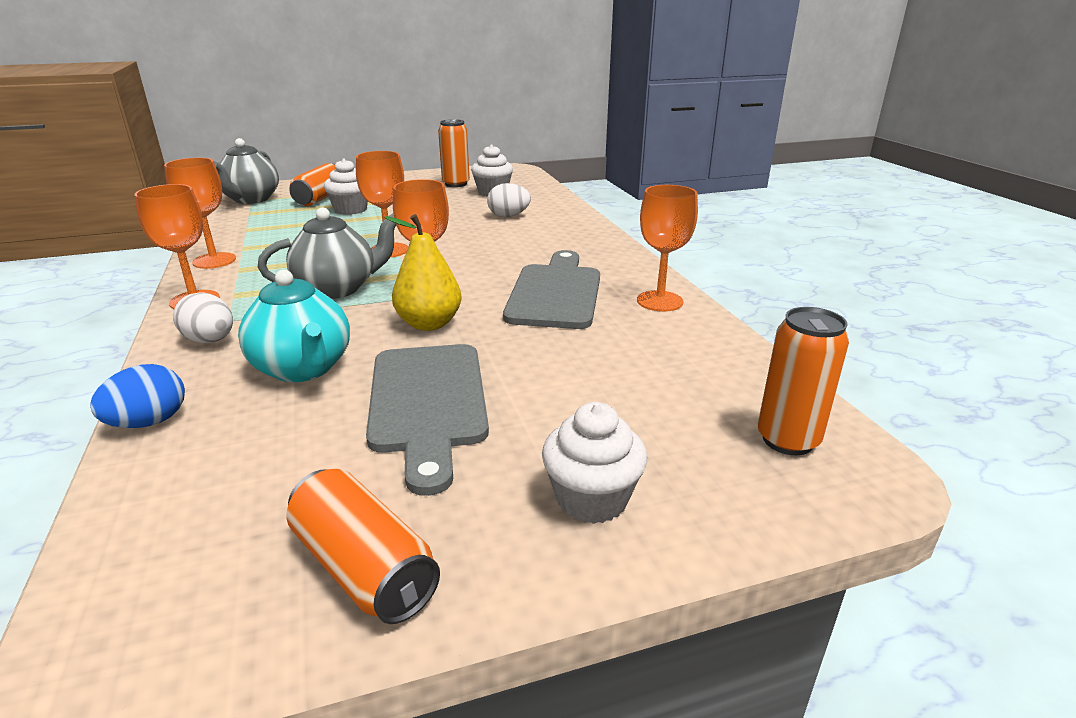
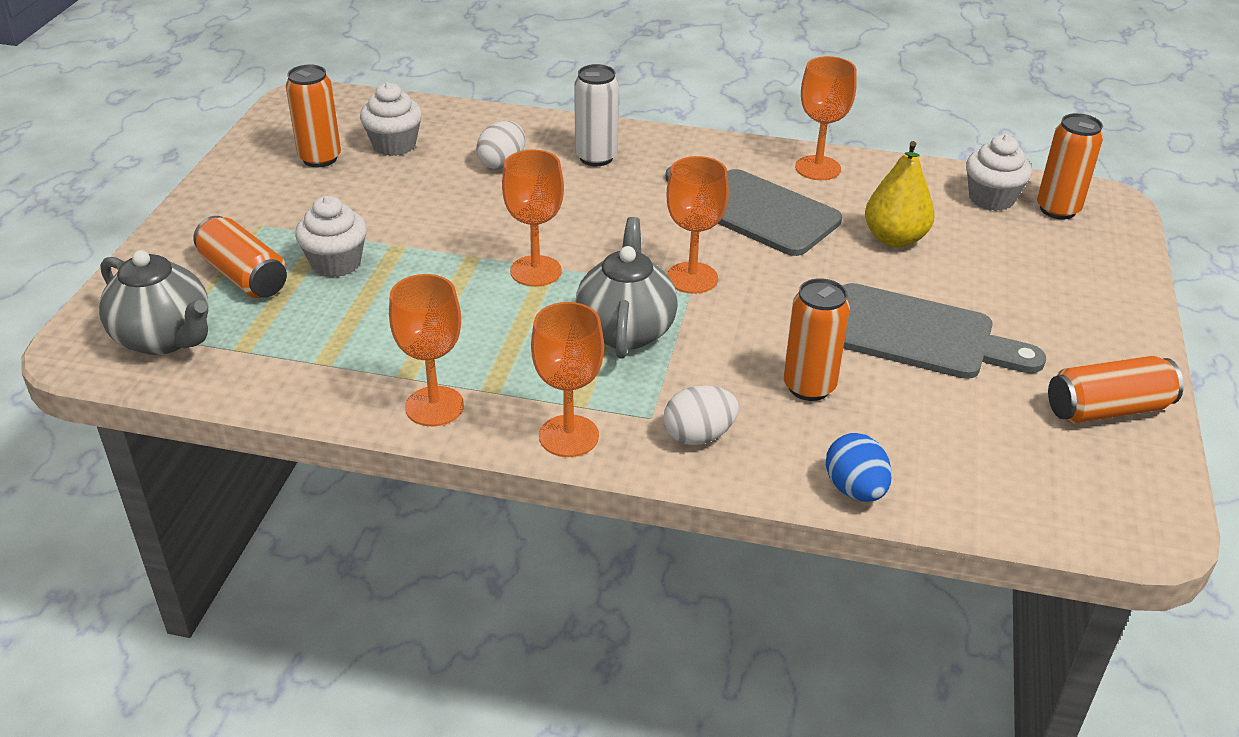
camera: 60 degrees left, 10 degrees up
(303, 368) = (809, 387): turquoise teapot -> orange can
(429, 324) = (766, 296): yellow pear -> yellow pear (894, 239)
(554, 234) = (596, 157): none -> white can
(591, 499) = (1081, 304): white cupcake -> white cupcake (991, 199)

